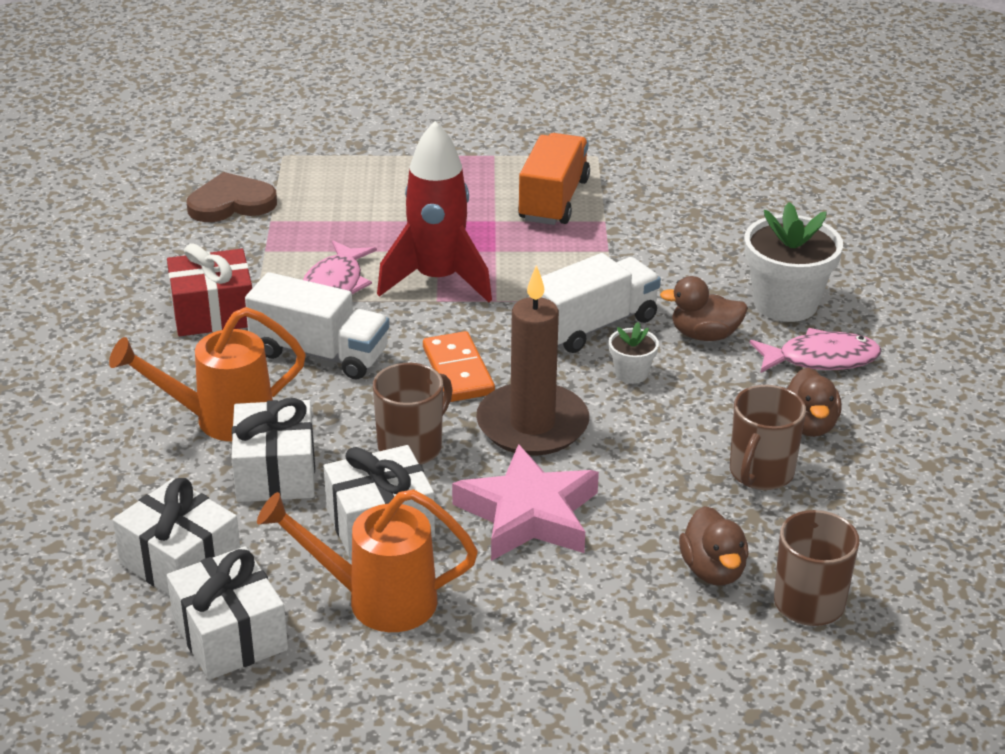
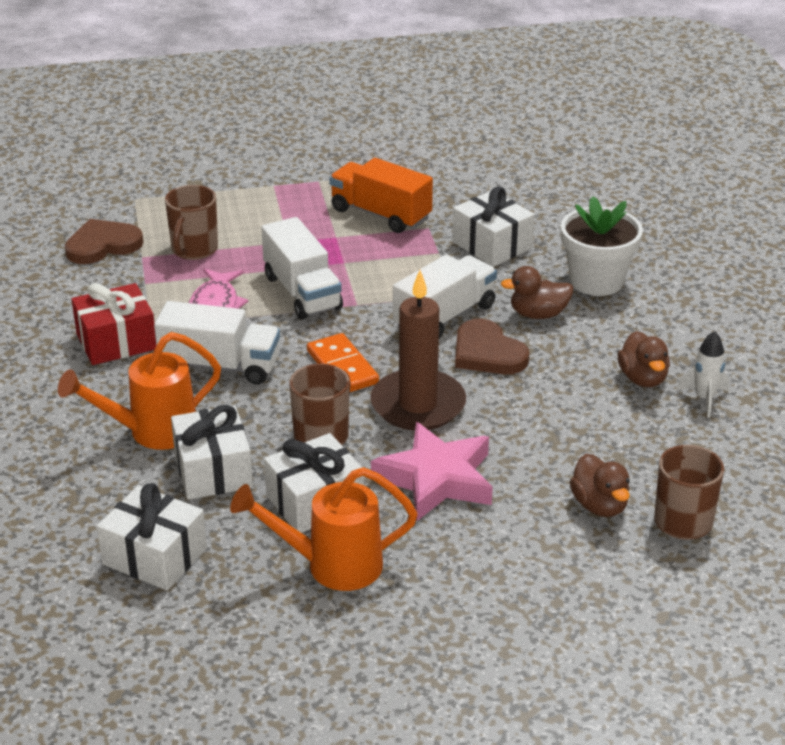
camera: 10 degrees left, 0 degrees up
(230, 634) = (216, 610): white gift -> white gift (492, 245)
(437, 280) = (302, 292): red rocket -> white truck
(553, 200) = (380, 214): orange truck -> orange truck turned 60 degrees counterclockwise
(631, 373) = (487, 353): white flower pot -> brown heart
(760, 473) = (615, 422): brown mug -> brown mug (194, 250)
(821, 359) = (637, 323): pink fish -> none
(876, 458) = (704, 399): none -> white rocket

